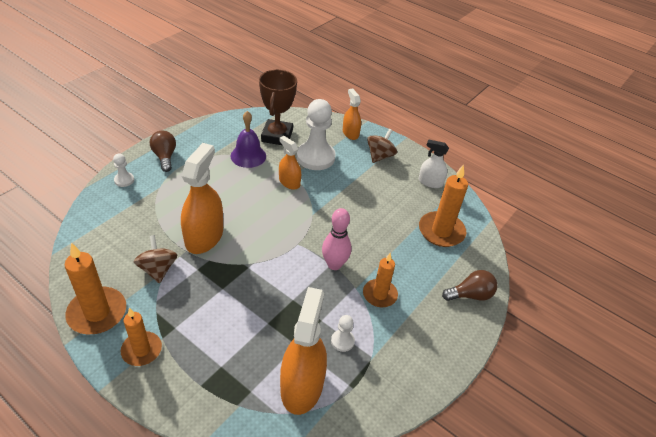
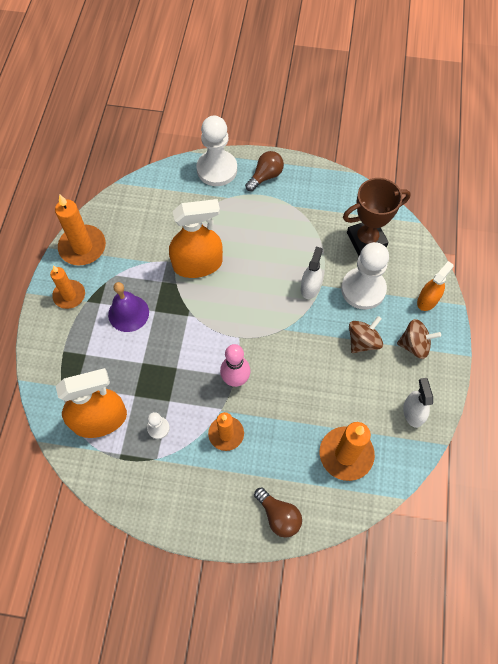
camera: 65 degrees right, 20 degrees up
(124, 180) = (217, 169): white pawn -> white pawn, size x2.19
(158, 269) = (144, 256): brown spinning top -> brown spinning top (363, 341)
(248, 156) = (318, 234): purple bell -> purple bell (128, 313)
(289, 182) = (310, 287): orange spray bottle -> white spray bottle

